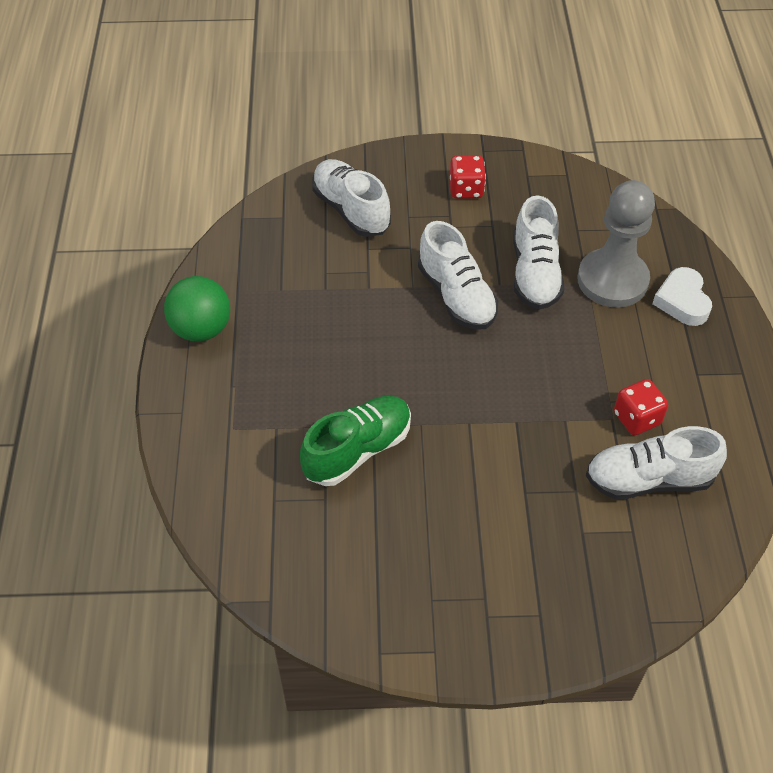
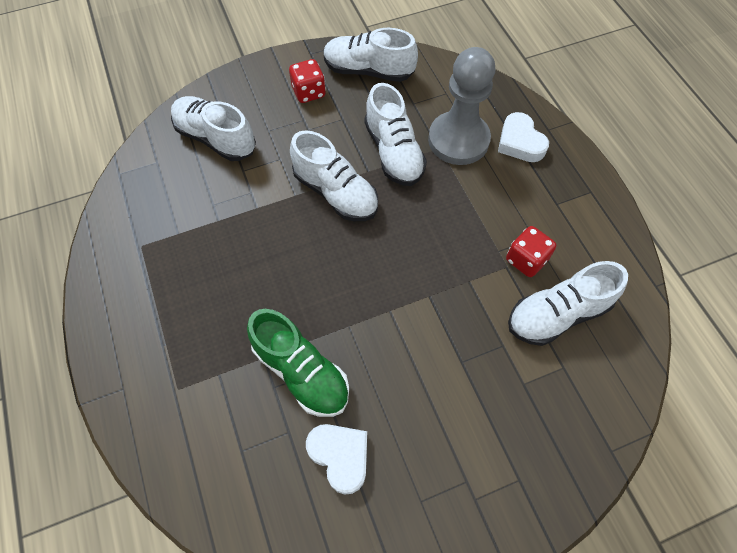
camera: 20 degrees left, 10 degrees up
(201, 329) = (115, 296): green ball -> none
(357, 450) = (301, 371): green shoe -> green shoe turned 105 degrees clockwise
(367, 535) = (340, 456): none -> white heart
(540, 184) = (368, 71): none -> white shoe

